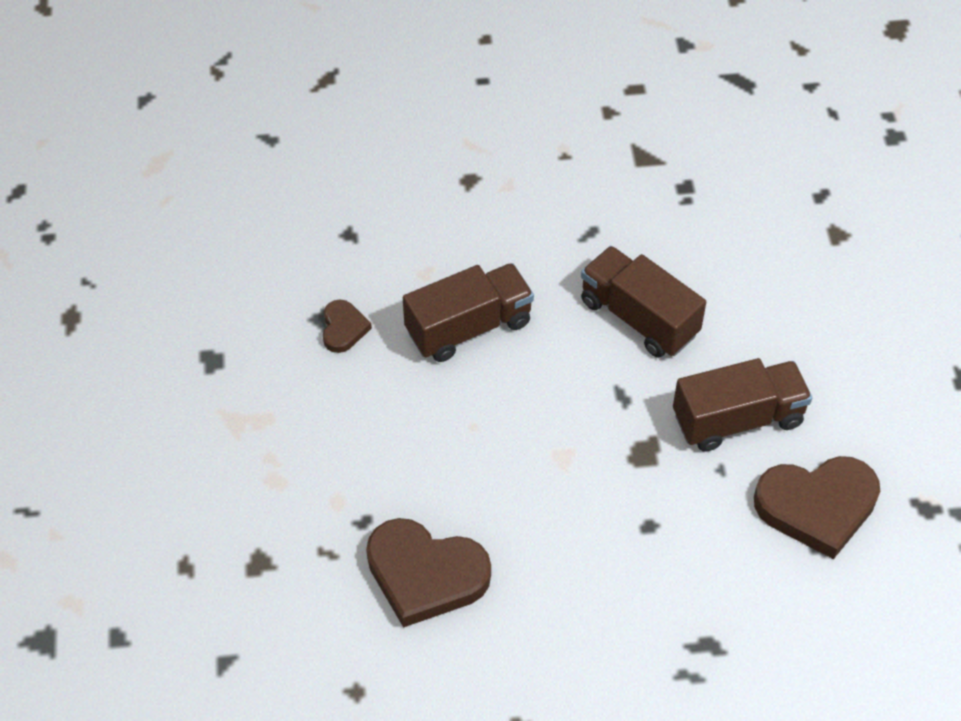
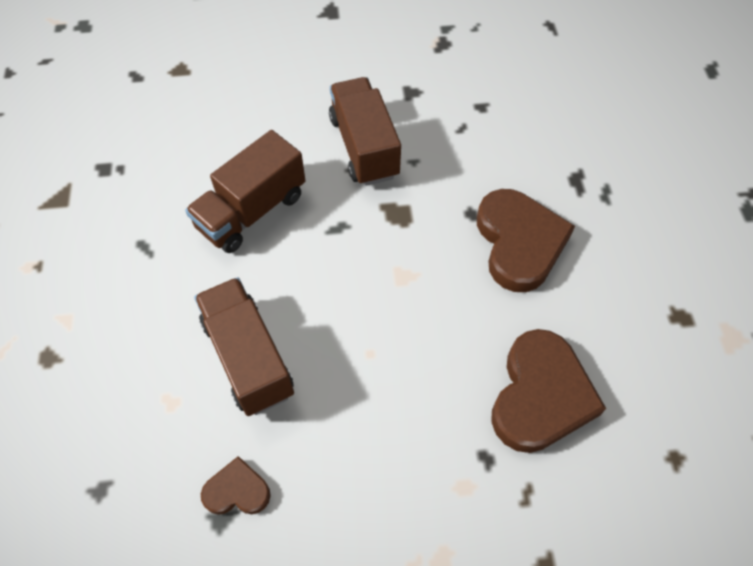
camera: 90 degrees left, 5 degrees up
(817, 506) = (445, 104): brown heart -> brown heart (519, 243)

